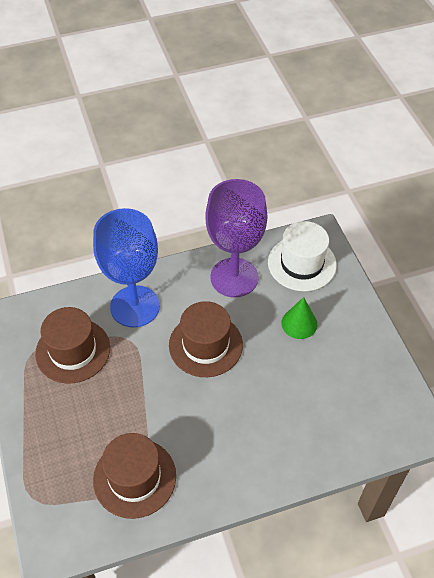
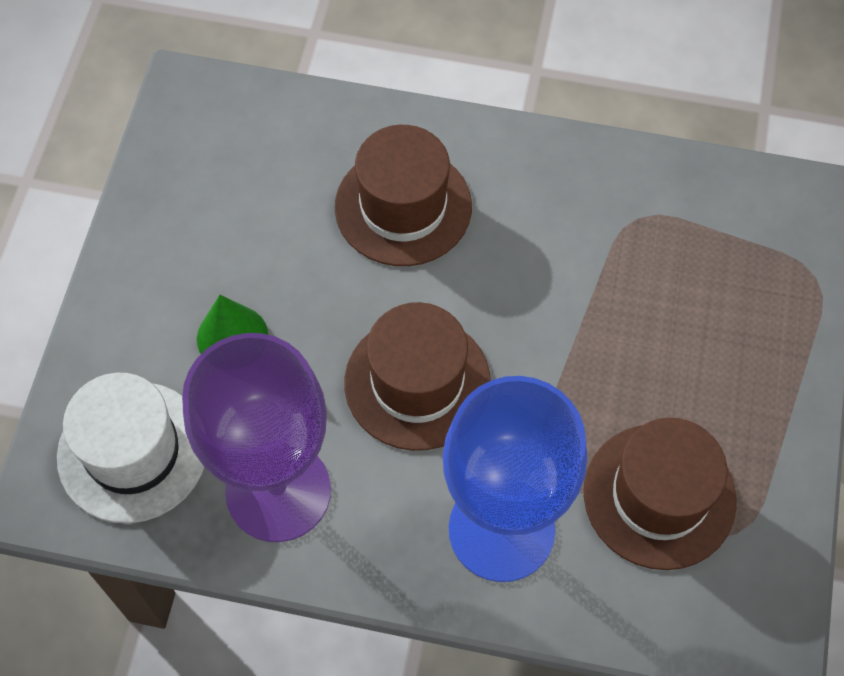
camera: 150 degrees left, 10 degrees up
(134, 477) = (647, 230): brown hat -> brown hat (403, 206)

